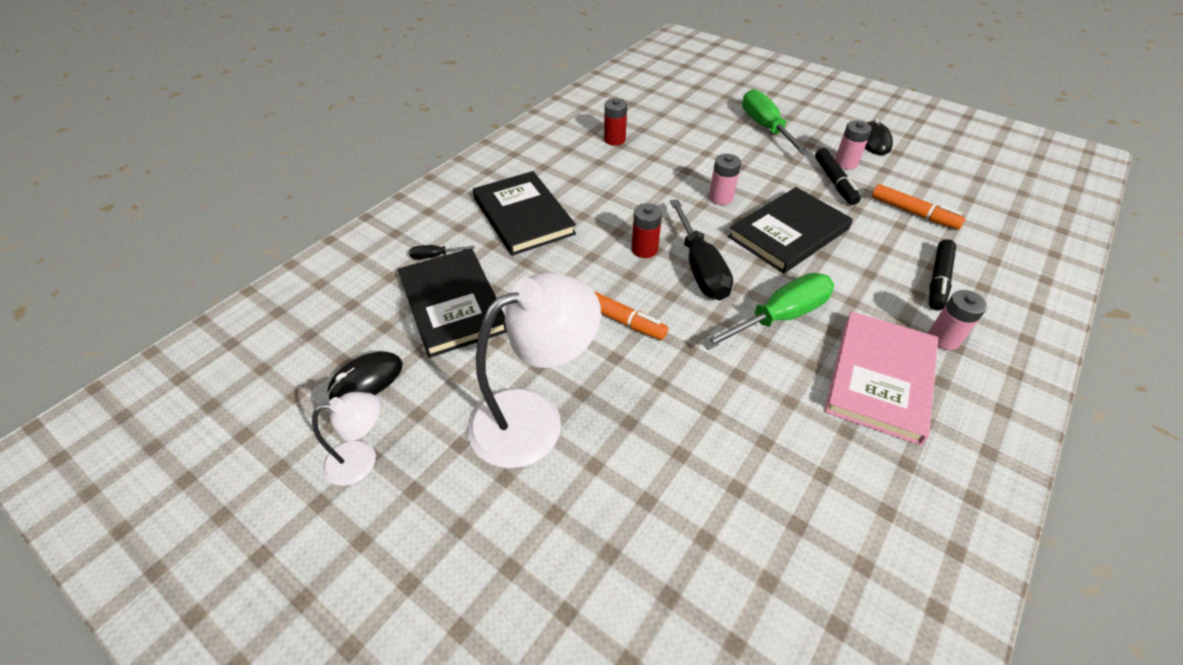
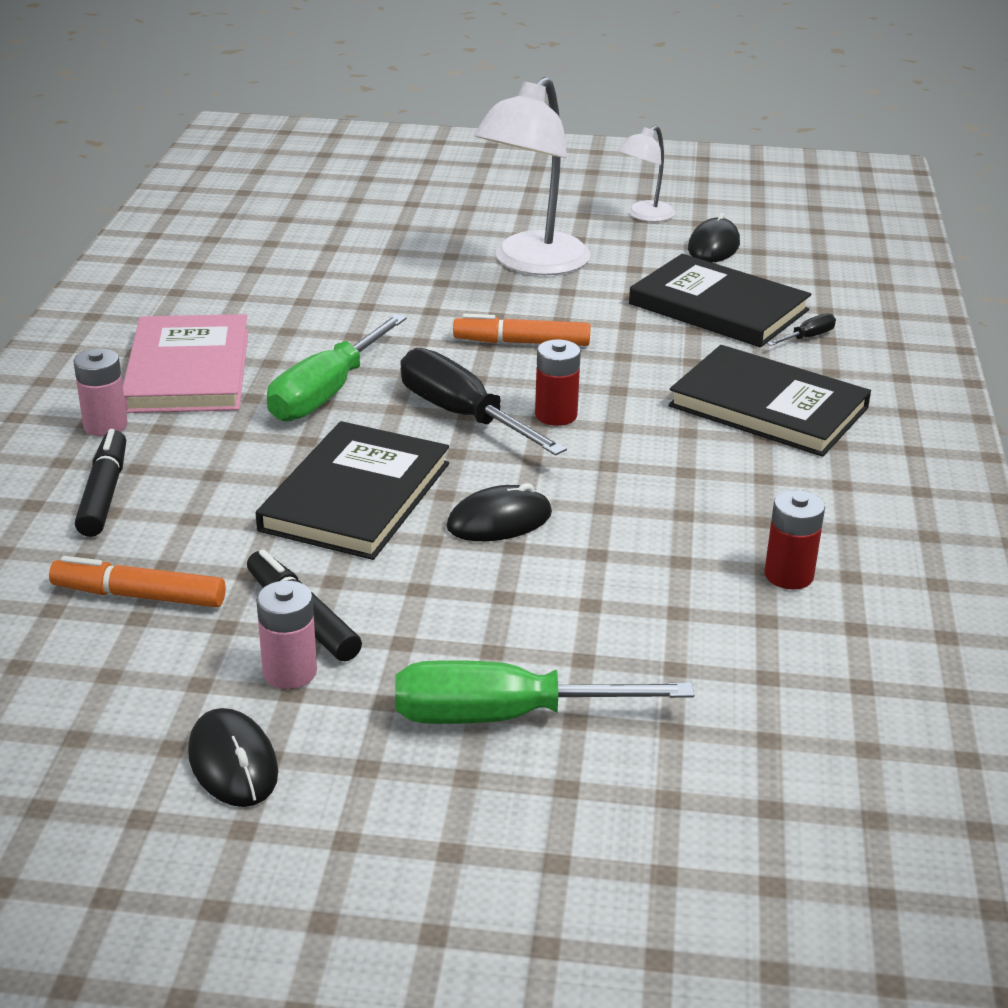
camera: 150 degrees right, 15 degrees down
(720, 198) = (499, 520): pink battery -> black mouse
(766, 128) = (506, 716): green screwdriver -> green screwdriver turned 135 degrees clockwise

